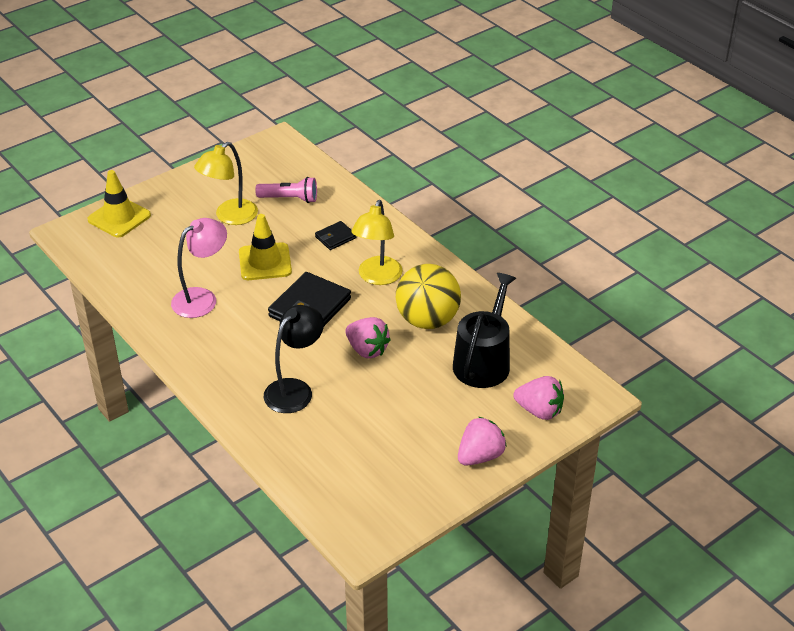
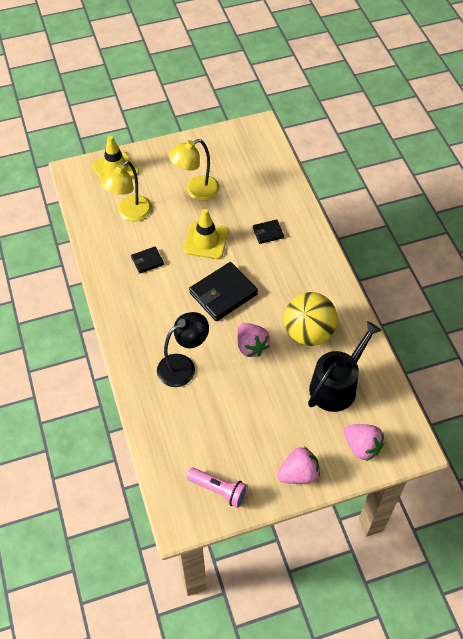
camera: 20 degrees right, 15 degrees up
(202, 298) = (147, 261): pink lamp -> black wallet
(290, 199) = (247, 186): pink flashlight -> pink flashlight (219, 490)
(377, 277) = (285, 280): yellow lamp -> yellow lamp (129, 213)

